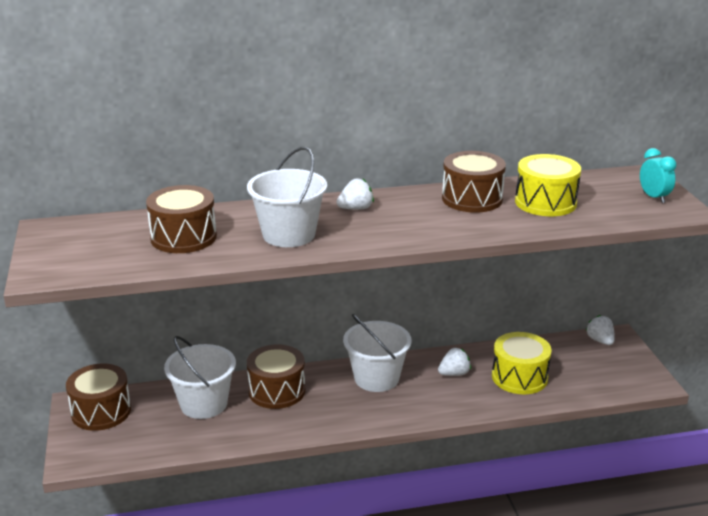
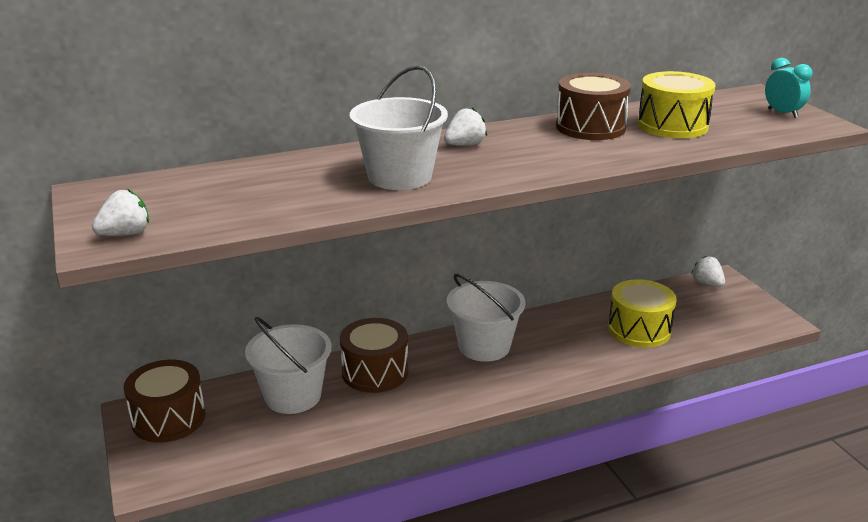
camera: 10 degrees left, 0 degrees up
(183, 237) = (271, 189): brown drum -> none
(454, 373) = (568, 333): white strawberry -> white strawberry (125, 234)

